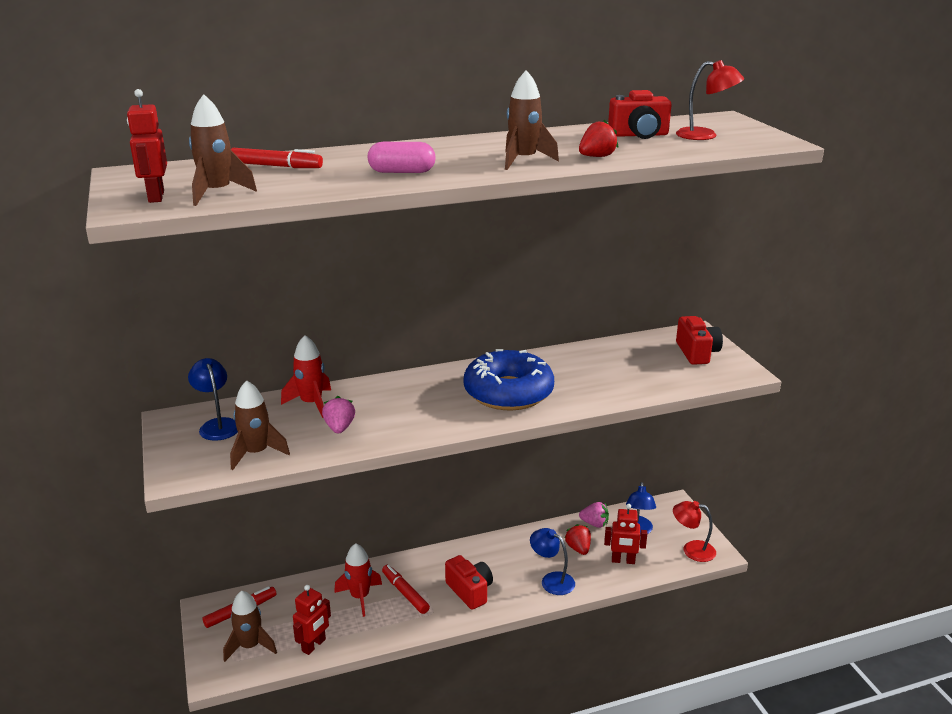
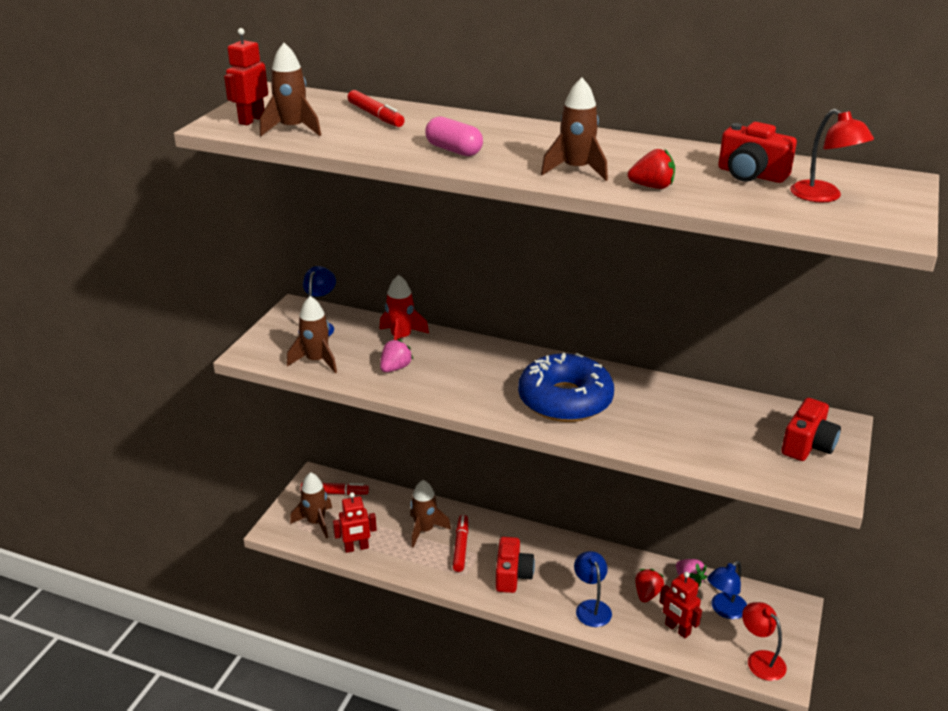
camera: 40 degrees right, 5 degrees up
(360, 597) = (424, 530): red rocket -> brown rocket

